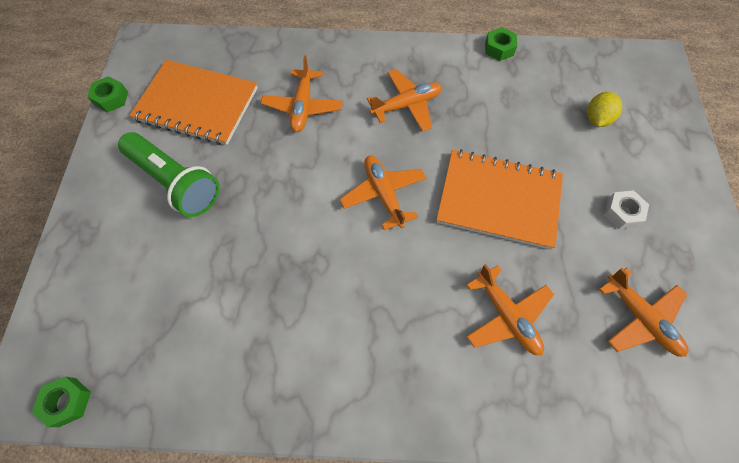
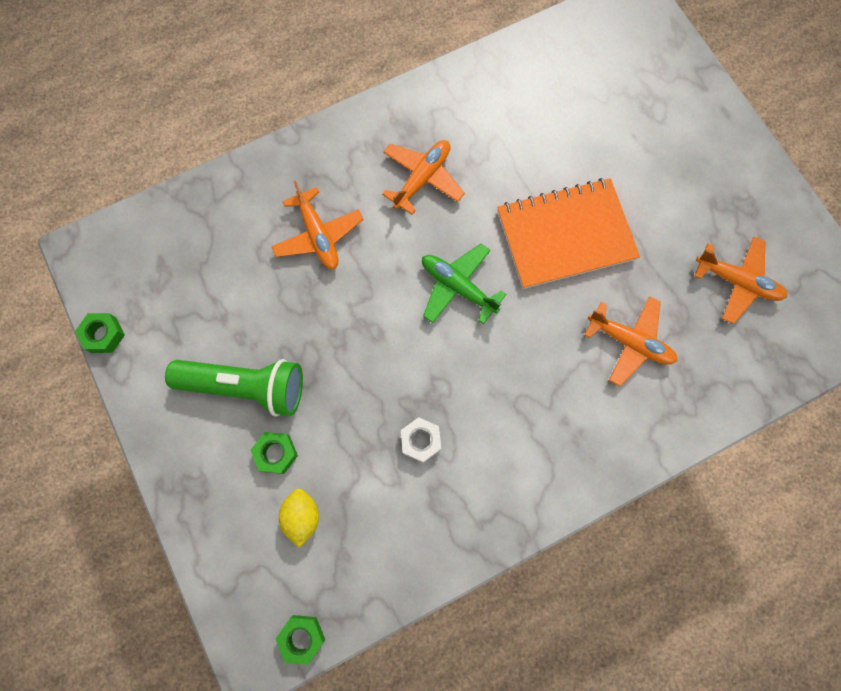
camera: 30 degrees left, 10 degrees up
(197, 104) = (204, 291): orange notebook -> none
(383, 194) = (458, 287): orange plane -> green plane
(499, 49) = (477, 63): green nut -> green nut (276, 453)
(597, 119) = (611, 99): yellow lemon -> yellow lemon (302, 516)
(622, 213) = (678, 189): white nut -> white nut (420, 441)

